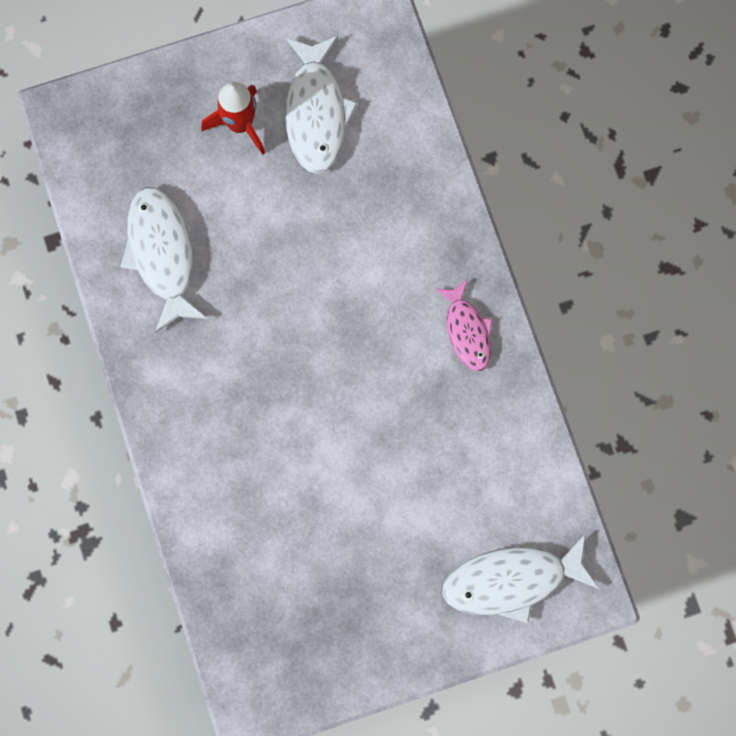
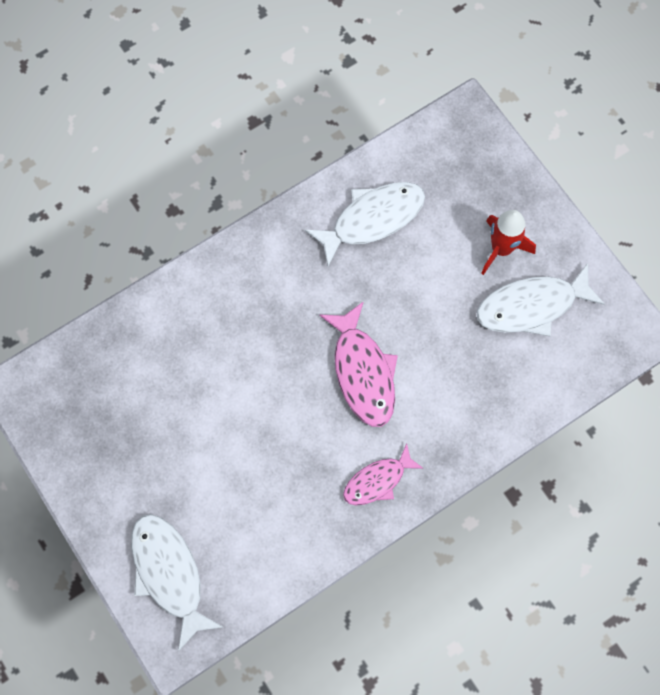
camera: 75 degrees right, 5 degrees down
(341, 314) = (363, 372): none -> pink fish

